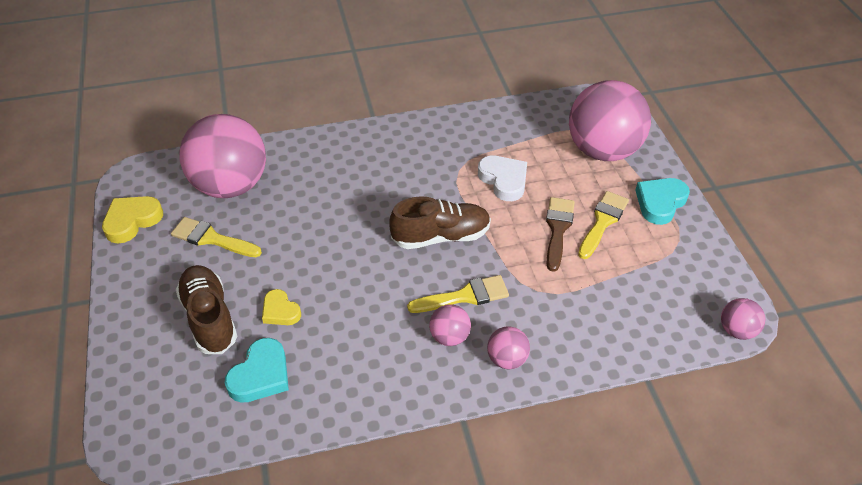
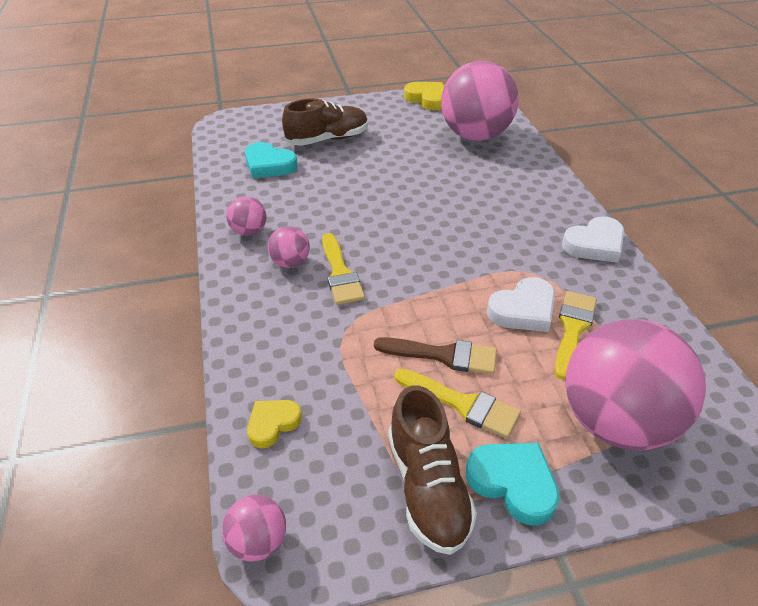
camera: 90 degrees right, 5 degrees down
(211, 239) = (411, 133): yellow brush -> yellow brush (572, 329)
(280, 311) = (331, 169): yellow heart -> yellow heart (272, 424)
(422, 130) = (594, 244): none -> white heart
(441, 236) = (423, 258): brown shoe -> brown shoe (428, 487)
(507, 359) = (256, 301): pink ball -> pink ball (249, 231)

